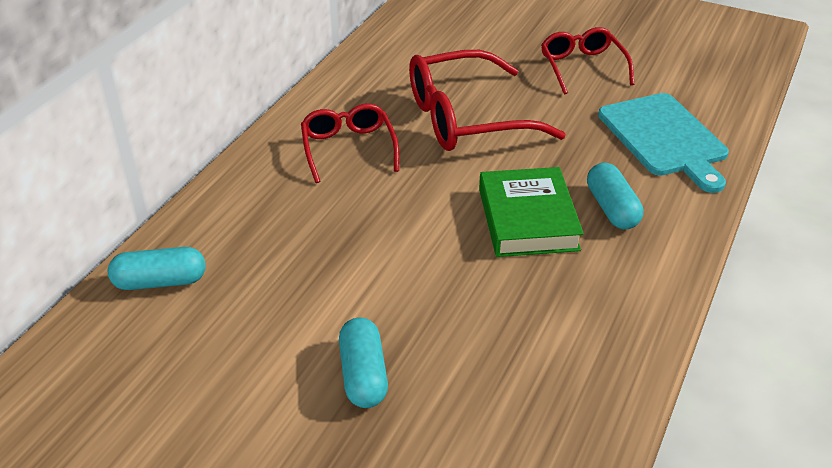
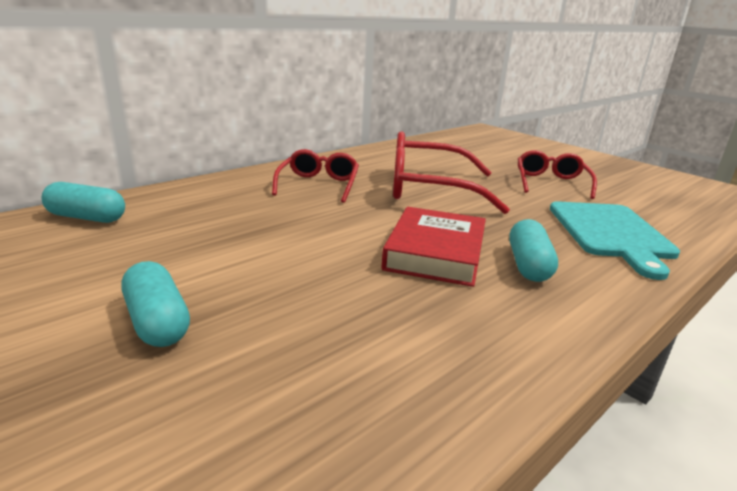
camera: 20 degrees right, 15 degrees down
(363, 375) = (157, 321): turquoise capsule -> turquoise capsule turned 45 degrees counterclockwise
(528, 219) = (435, 253): green book -> red book

